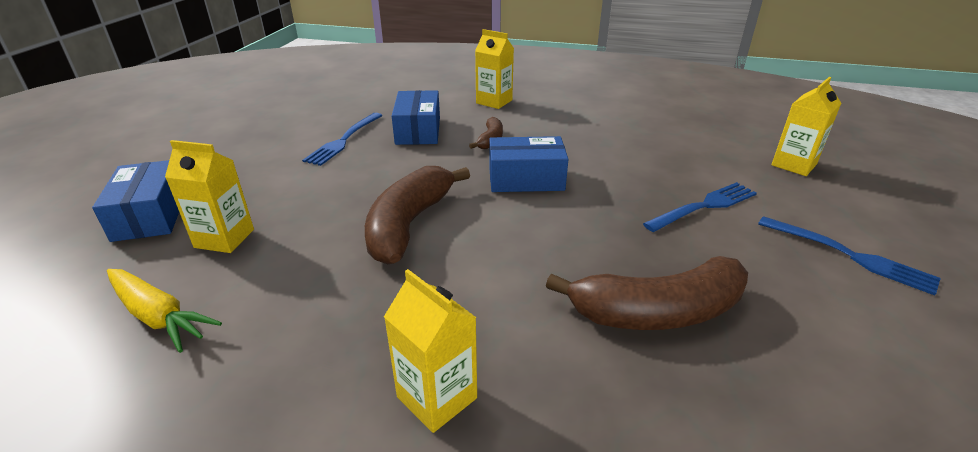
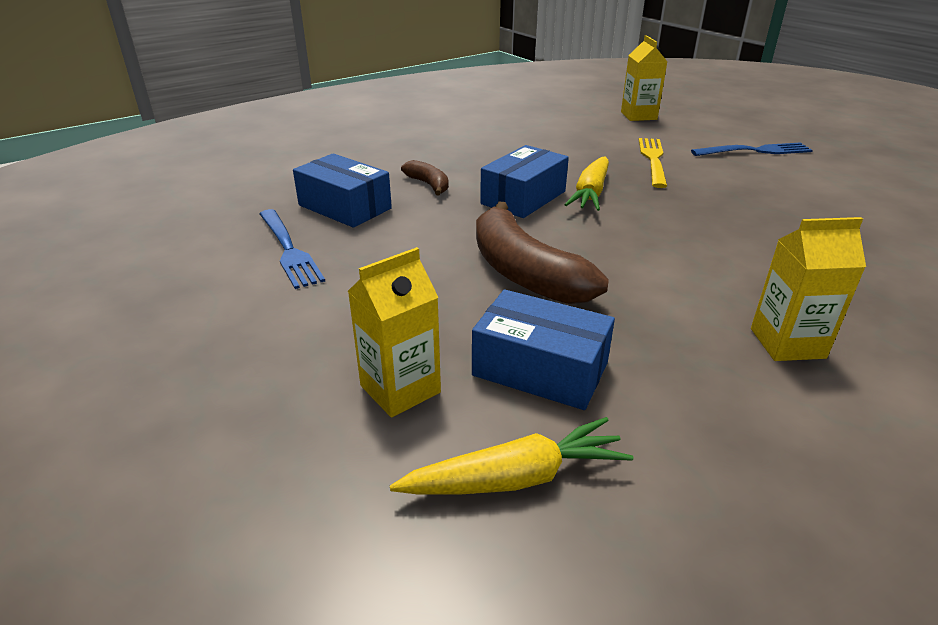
camera: 50 degrees left, 0 degrees up
(151, 215) = (249, 438): blue box -> blue box (540, 369)
(494, 102) = (355, 155): yellow carton -> none
(580, 202) = (590, 193): none -> yellow carrot
(657, 312) = (758, 226): brown banana -> none
(704, 206) = (653, 160): blue fork -> yellow fork

